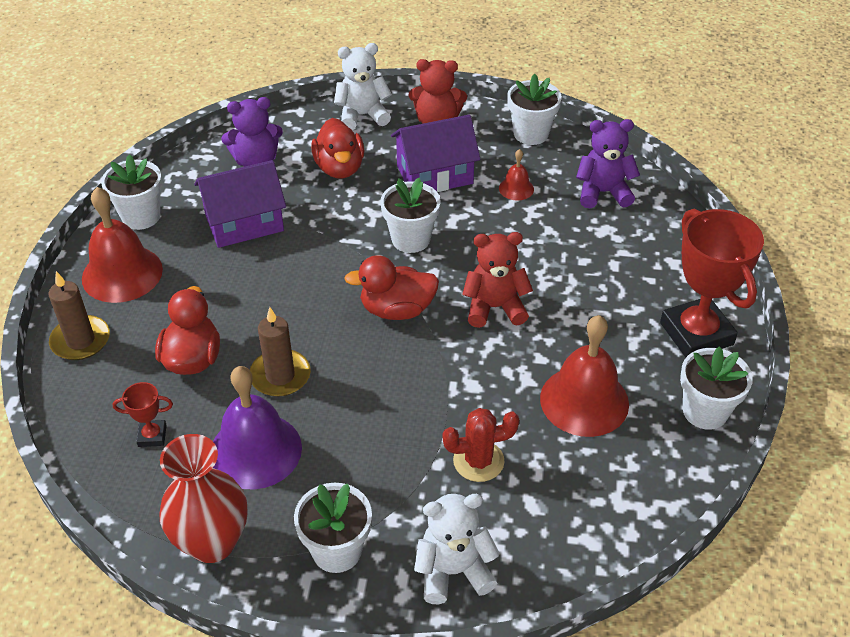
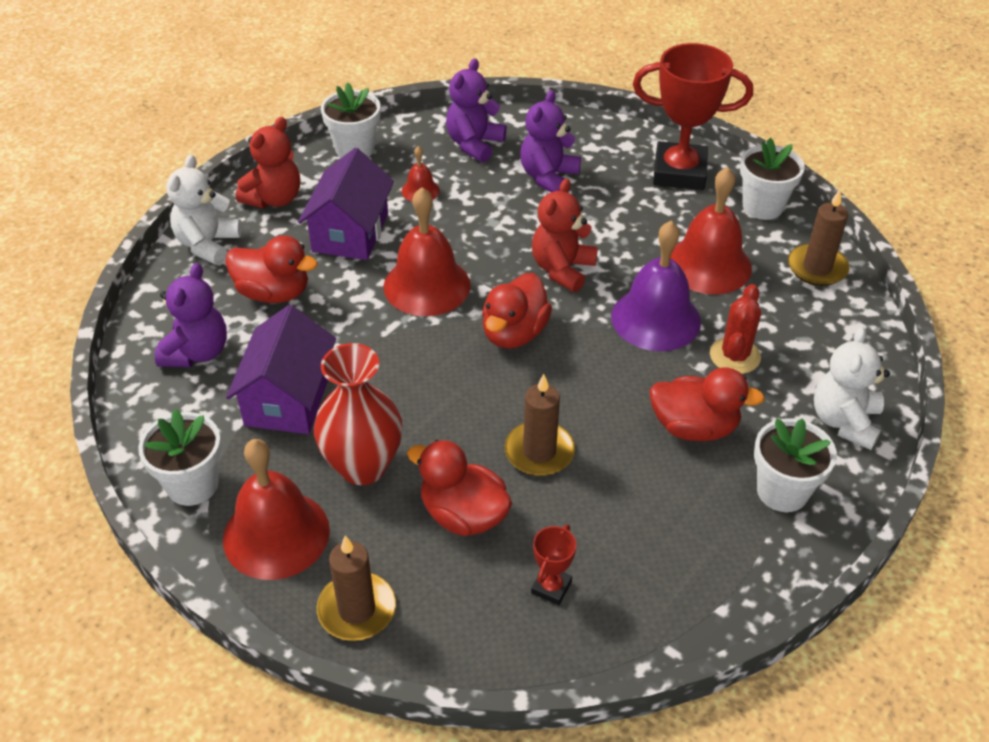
camera: 60 degrees left, 0 degrees up
(212, 542) = (723, 583): red vase -> red vase (363, 466)
(255, 450) = (626, 507): purple bell -> purple bell (656, 319)
(371, 463) = (694, 427): none -> red duck
(410, 239) = (427, 285): white flower pot -> red bell
(604, 253) = (548, 177): none -> purple teddy bear
(651, 484) = (817, 268): none -> brown candle

